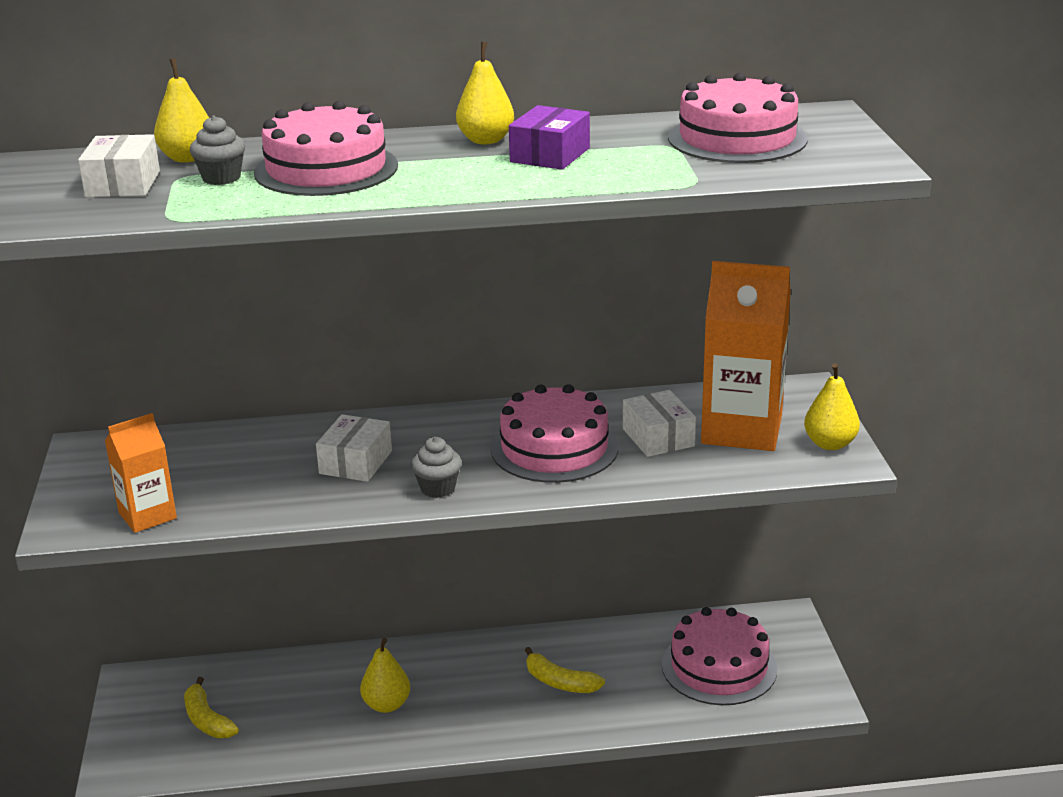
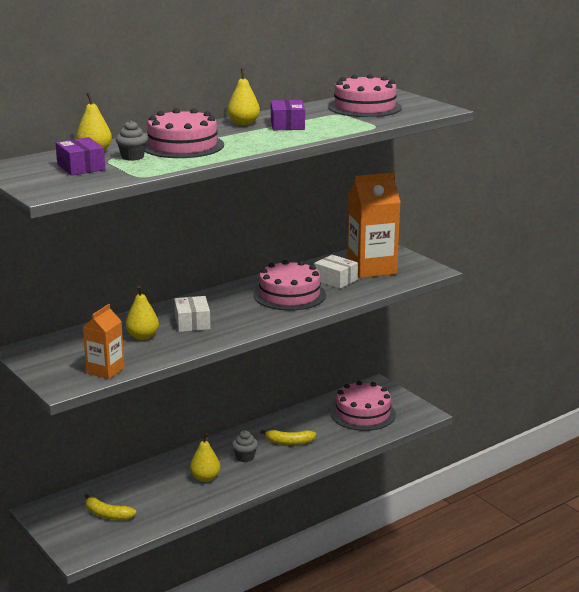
camera: 30 degrees left, 5 degrees down
(123, 184) = (81, 167): white box -> purple box
(438, 488) = (251, 323): grey cupcake -> grey cupcake (245, 457)
(830, 444) = (418, 266): yellow pear -> yellow pear (142, 336)

